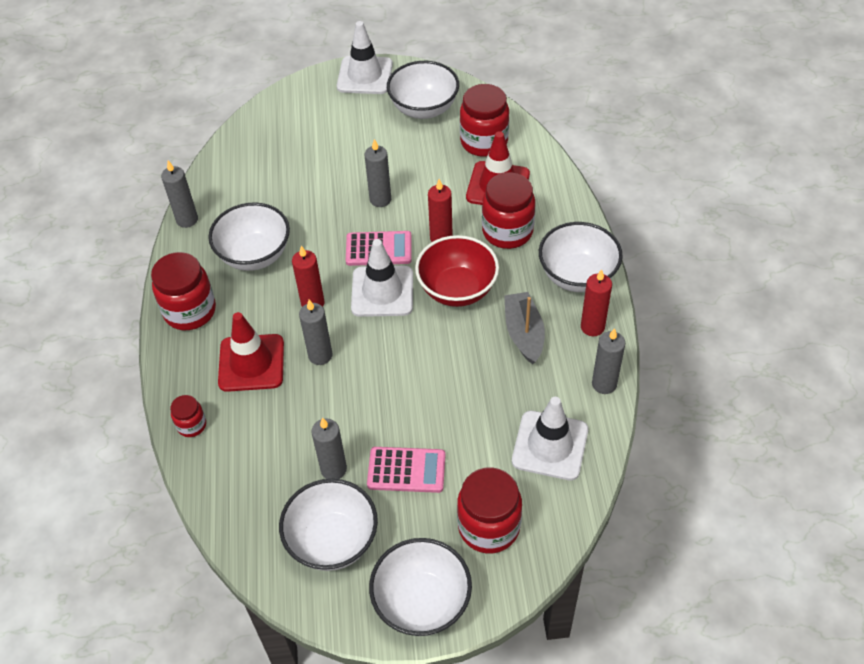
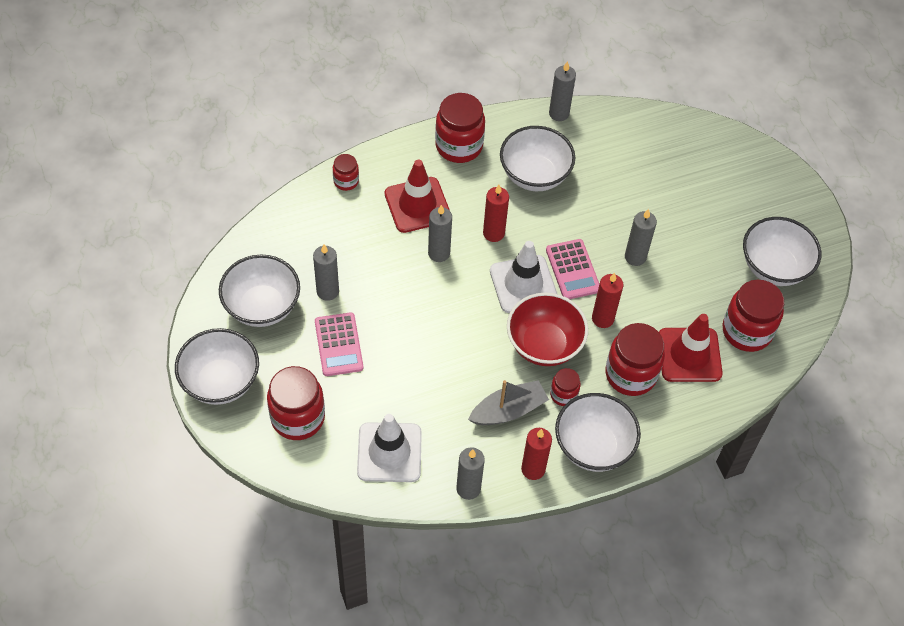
camera: 70 degrees right, 5 degrees up
(365, 75) = (801, 204): white traffic cone -> none
(516, 286) = (563, 394): none -> red jar

